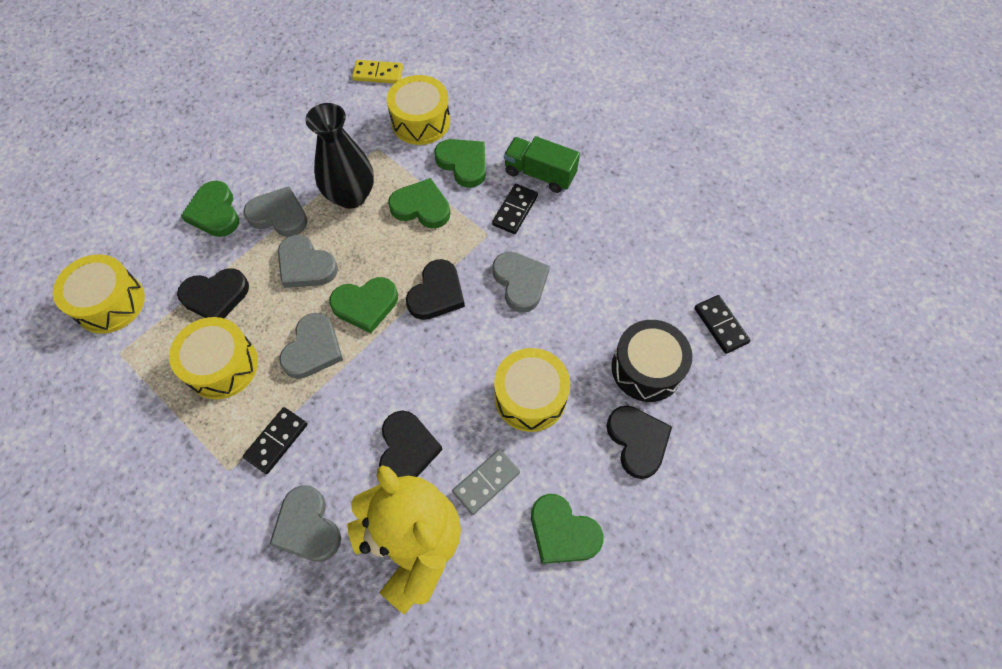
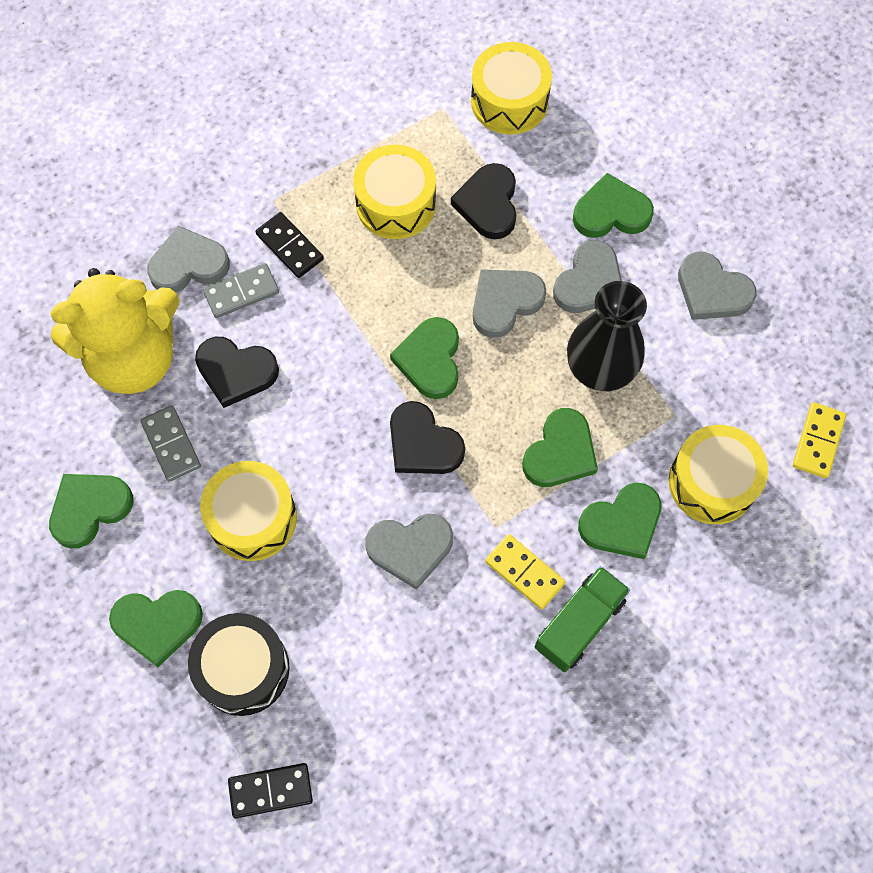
camera: 105 degrees right, 5 degrees up
(313, 349) = (388, 296): grey heart -> grey heart (712, 291)
(329, 469) = (241, 292): none -> grey domino
(515, 210) = (524, 572): black domino -> yellow domino
(637, 441) = (157, 624): black heart -> green heart

